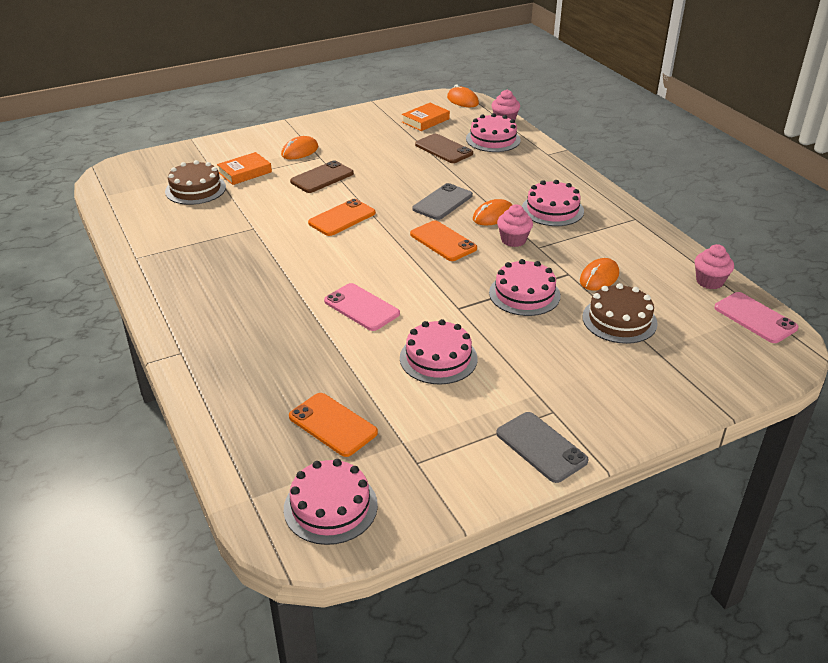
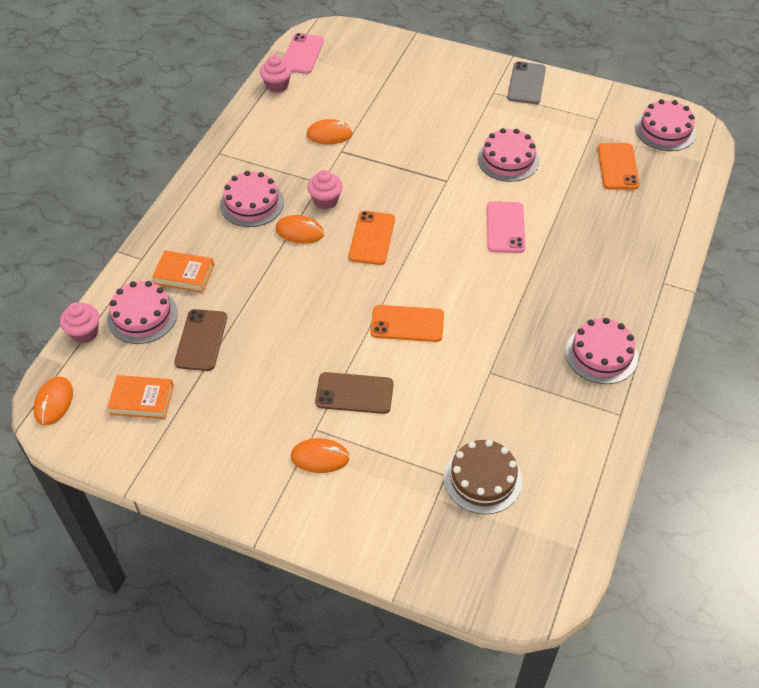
camera: 130 degrees left, 15 degrees up
(245, 172) = (410, 467): orange book -> orange book (184, 275)
(442, 202) = (310, 276): grey phone -> none
(524, 294) = (392, 159): pink cake -> pink cake (601, 354)
(619, 320) = (371, 105): brown cake -> none

